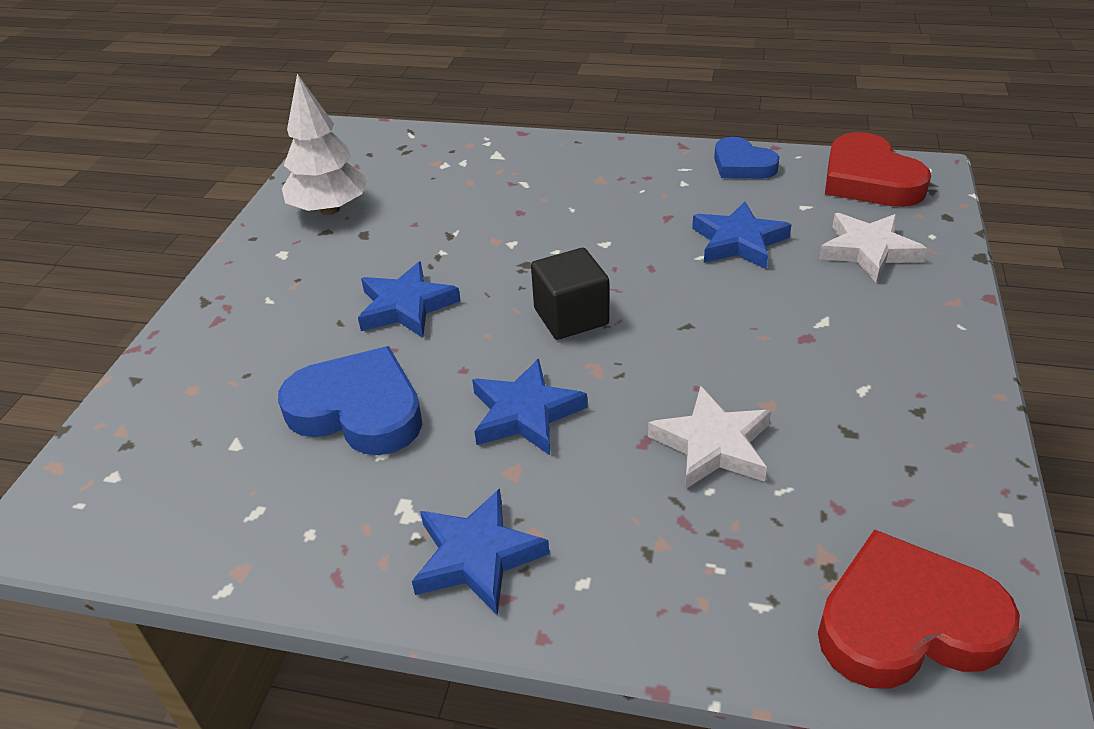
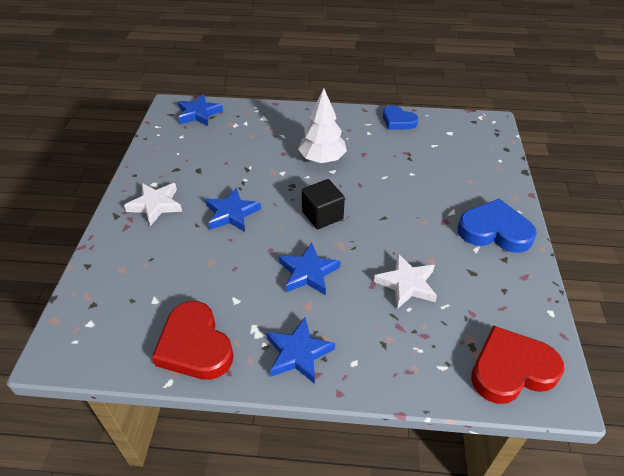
camera: 10 degrees left, 5 degrees up
(330, 209) = (175, 155): white tree -> white tree (322, 159)
(358, 410) = (218, 276): blue heart -> blue heart (494, 231)
(738, 241) = (403, 167): blue star -> blue star (199, 113)
(868, 251) = (469, 170): white star -> white star (156, 205)
(869, 180) = (464, 128): red heart -> red heart (195, 346)

